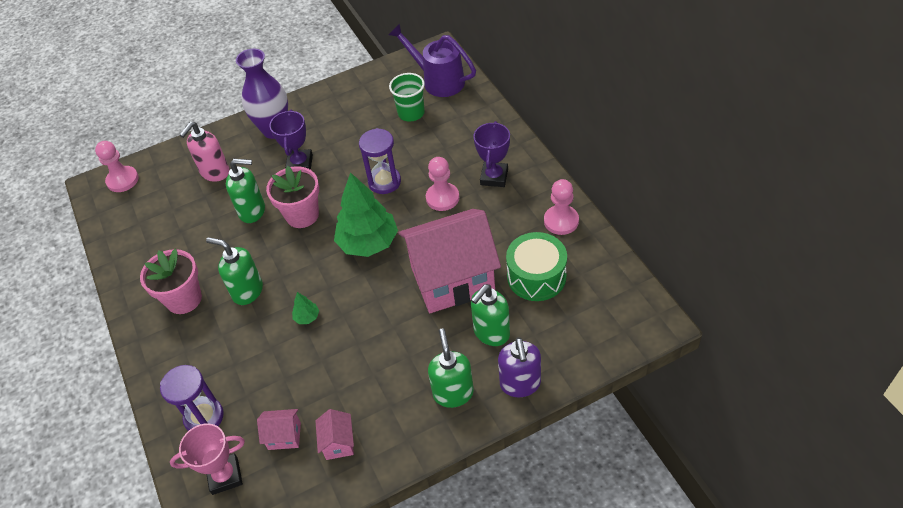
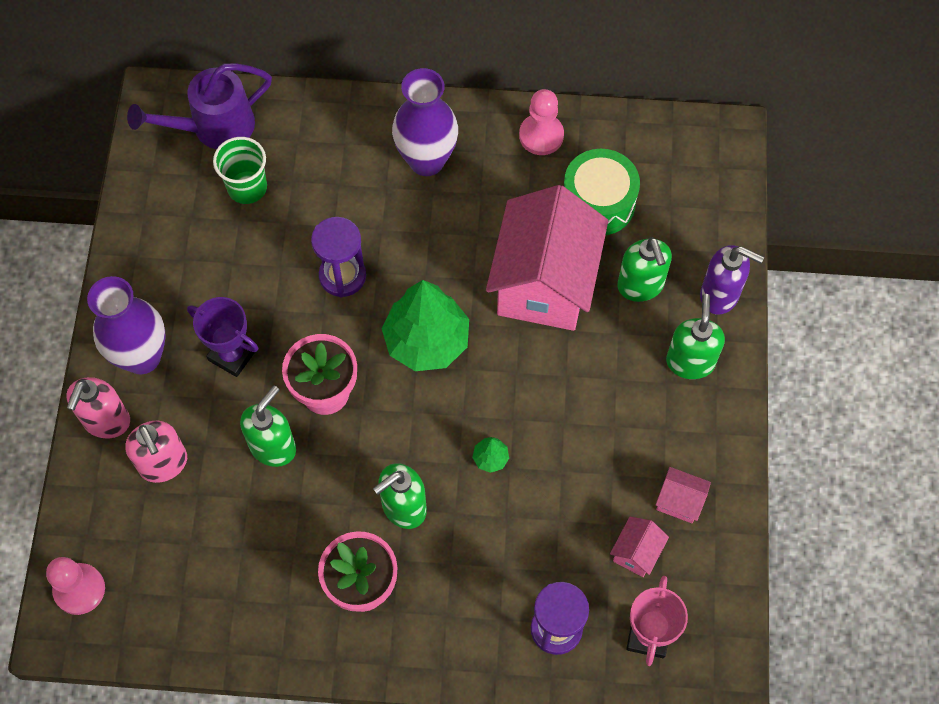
camera: 65 degrees left, 15 degrees up
(227, 137) = (106, 421): none -> pink soap dispenser
(442, 198) = (417, 229): pink pawn -> none
(453, 393) = (690, 361): green soap dispenser -> green soap dispenser turned 75 degrees clockwise
(494, 177) = (426, 160): purple trophy -> purple vase

